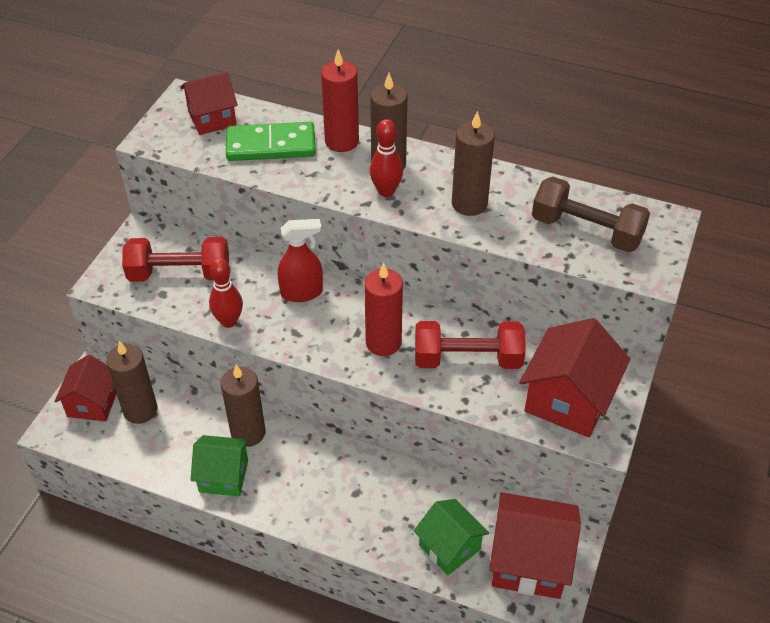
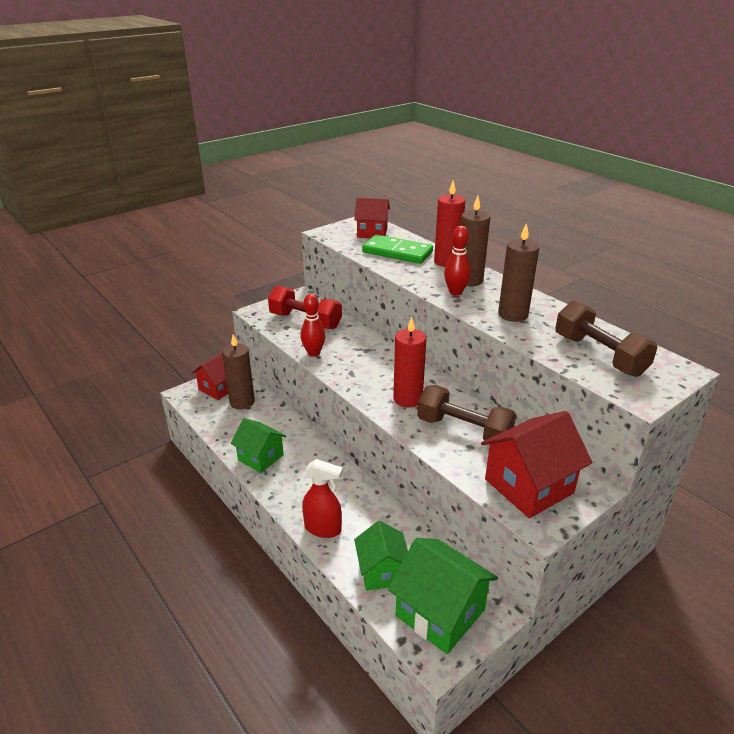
camera: 30 degrees right, 15 degrees down
(248, 433) = (296, 439): brown candle -> none
(302, 292) = (374, 354): red spray bottle -> red spray bottle (323, 528)
(467, 359) = (464, 430): red dumbbell -> brown dumbbell
(529, 561) = (440, 613): red house -> green house

